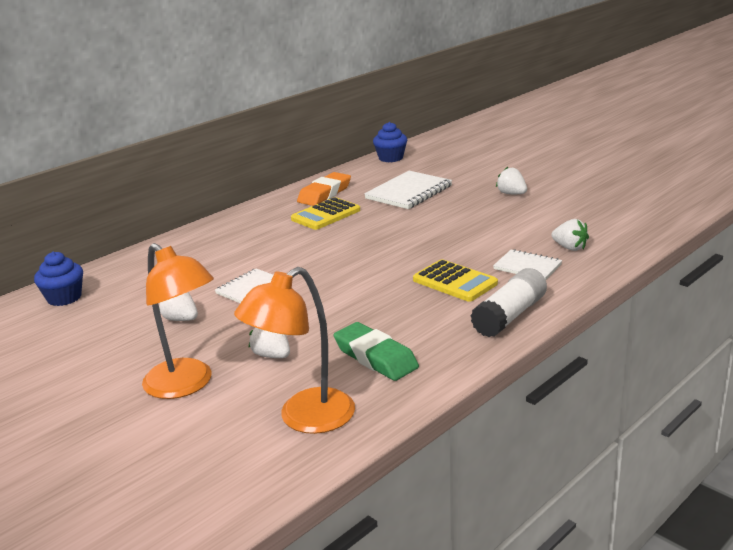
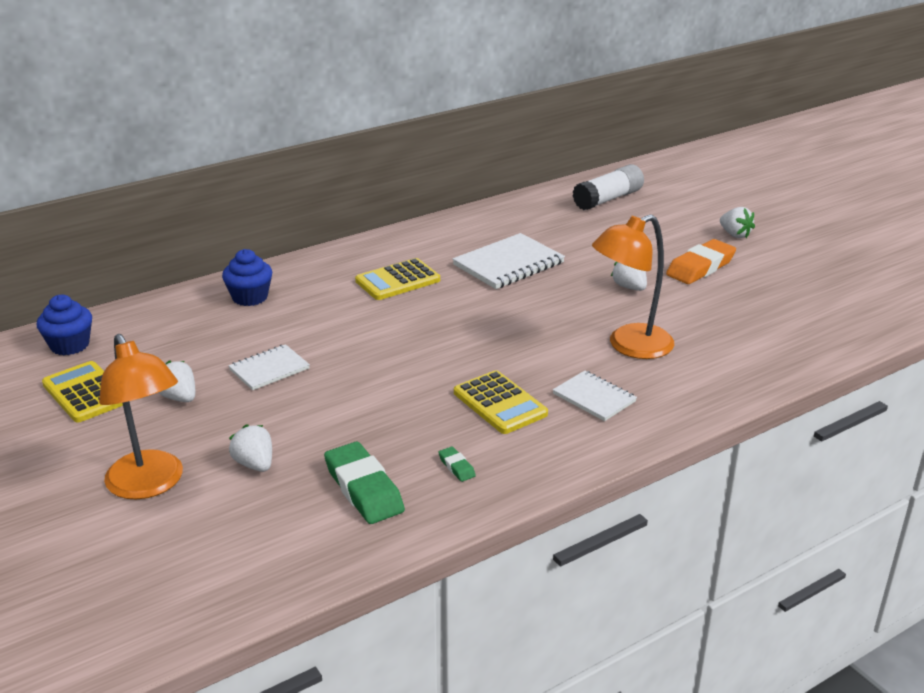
camera: 10 degrees right, 5 degrees up
(94, 329) = (85, 393): none -> yellow calculator
(304, 419) = (253, 553): orange lamp -> orange lamp (629, 346)
(324, 194) = (410, 249): orange eraser -> orange eraser (700, 267)
(391, 158) = (511, 208): blue cupcake -> blue cupcake (250, 297)
(444, 329) = (456, 467): none -> green eraser
(510, 316) = (539, 462): white glue stick -> white glue stick (608, 199)
(570, 248) = (658, 379): white strawberry -> white strawberry (735, 234)

